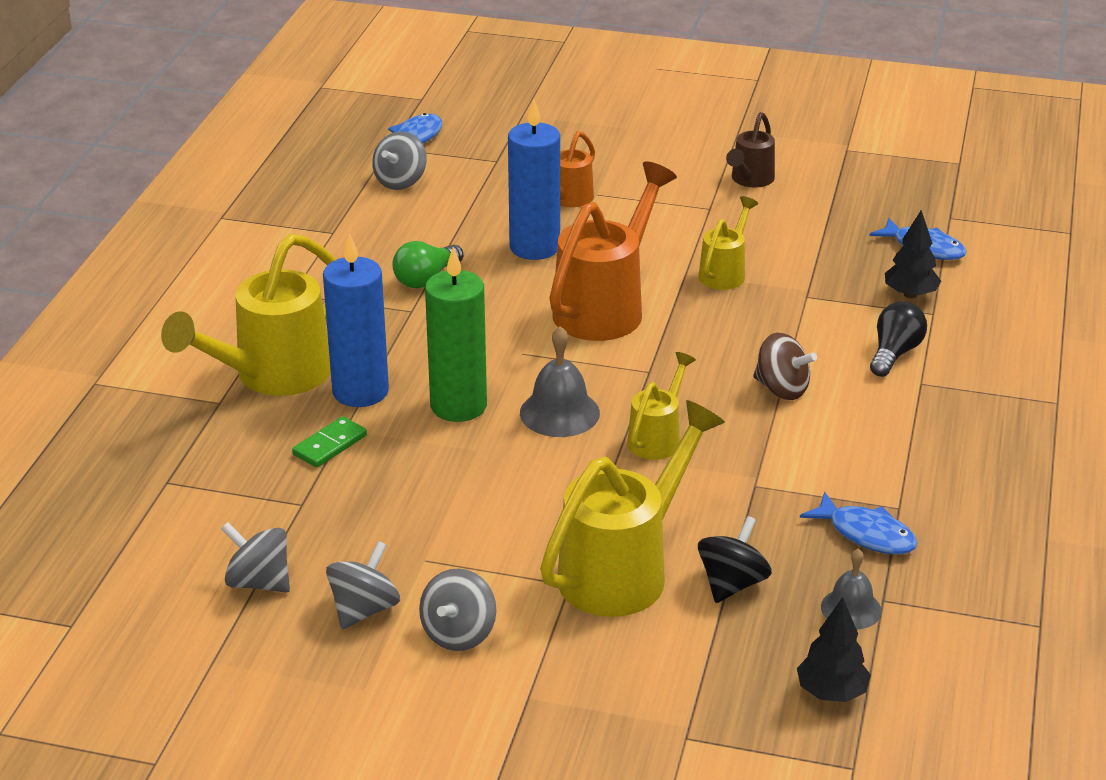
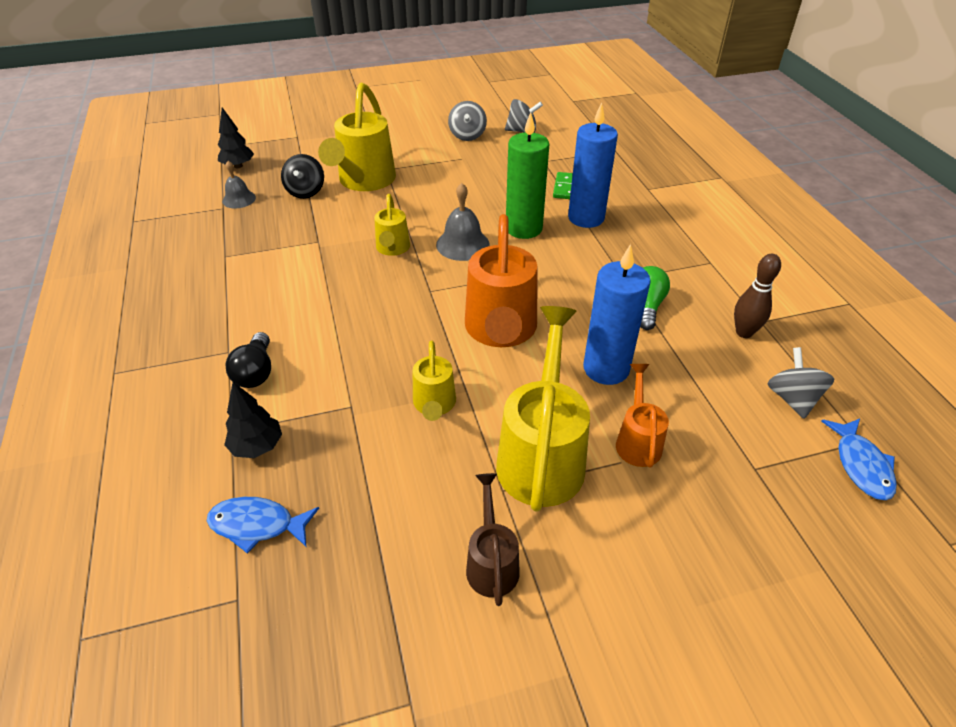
camera: 150 degrees right, 10 degrees up
(272, 376) = (643, 210): yellow watering can -> yellow watering can (542, 454)
(364, 230) = (744, 332): none -> brown bowling pin
(459, 634) = (419, 139): grey spinning top -> none
(781, 389) = (331, 309): brown spinning top -> none
(866, 534) = (241, 235): blue fish -> none

